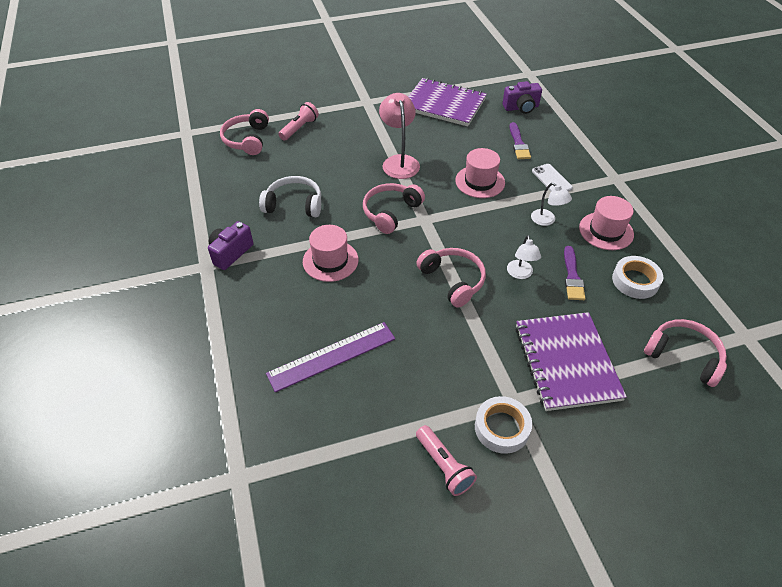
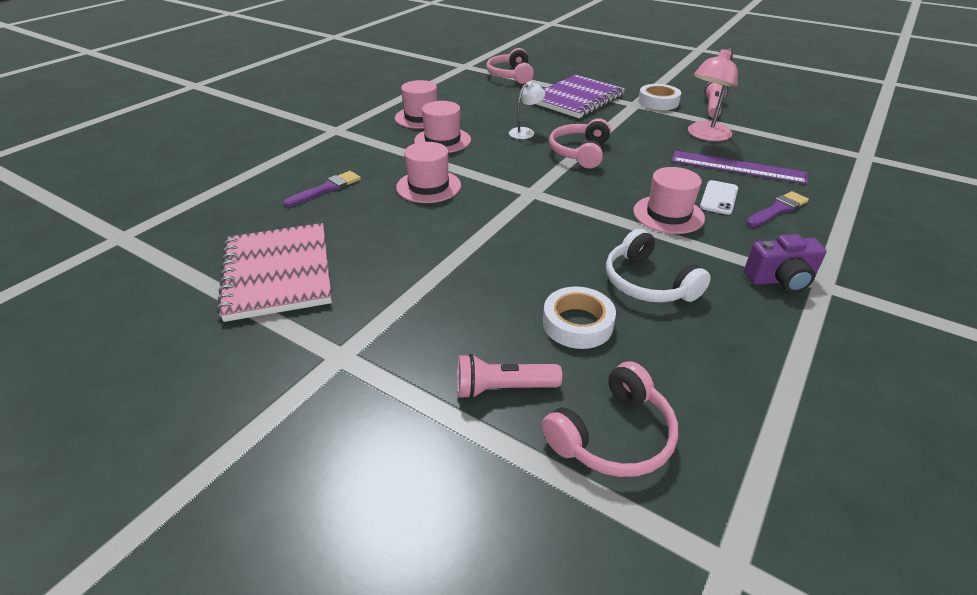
camera: 130 degrees left, 10 degrees down
(391, 212) = (552, 214): pink headphones -> none
(399, 161) = (460, 248): pink lamp -> pink lamp (705, 135)
(444, 104) = (278, 273): purple notebook -> pink notebook
(521, 108) = (235, 212): purple camera -> none
(547, 220) = (442, 140): white lamp -> pink hat
(551, 179) = (375, 154): white phone -> white phone (719, 198)
(572, 276) = (495, 115): purple brush -> purple brush (777, 209)
(635, 281) = (464, 98): white tape -> white tape (577, 323)

